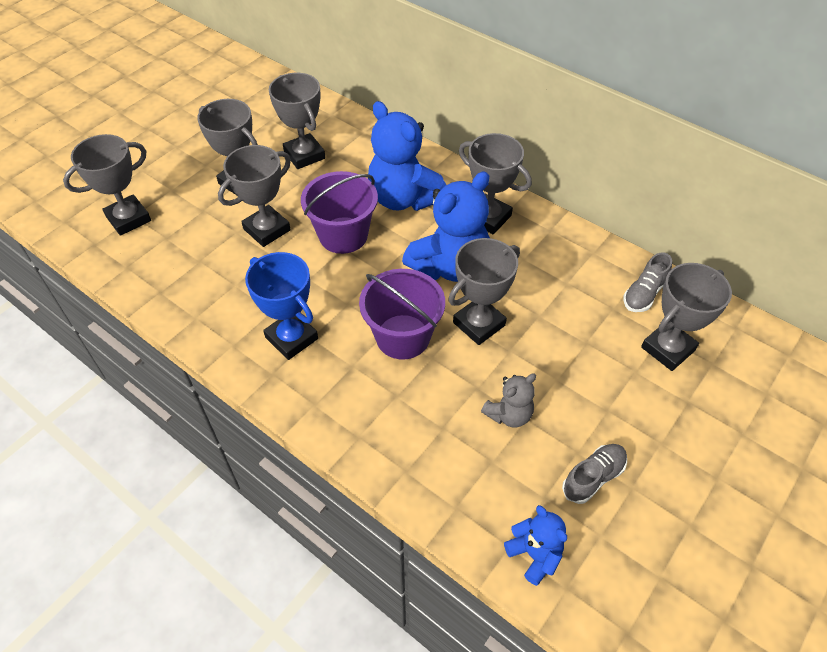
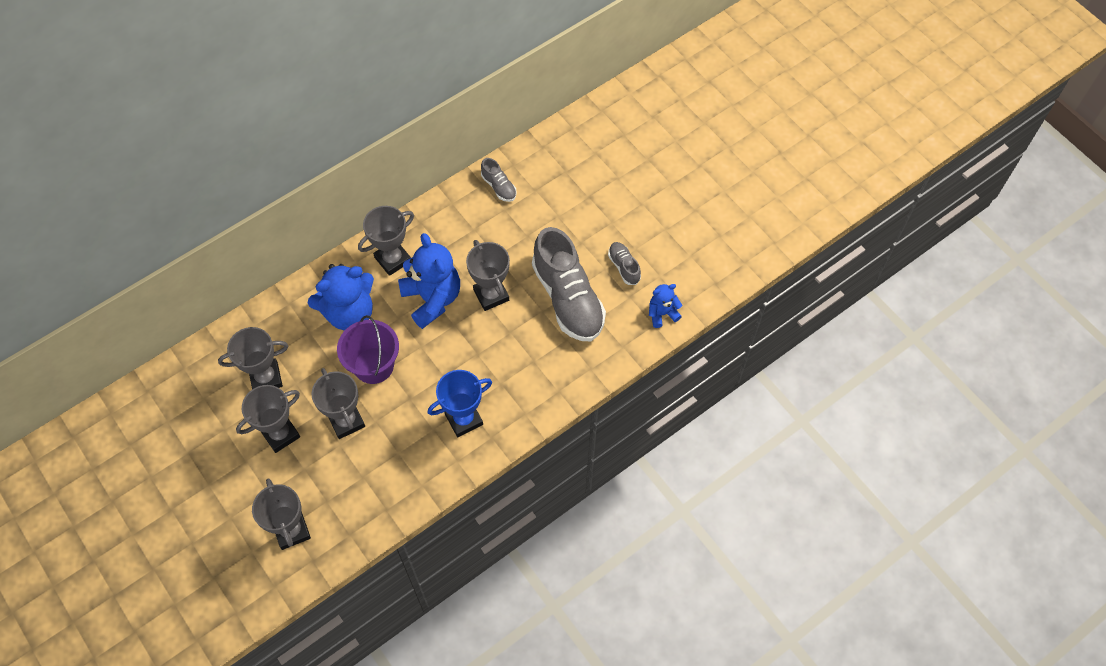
camera: 75 degrees left, 10 degrees up
(403, 337) = (486, 346): purple bucket -> none
(509, 414) = (568, 298): grey teddy bear -> grey shoe
(667, 348) = (547, 191): grey trophy -> none

